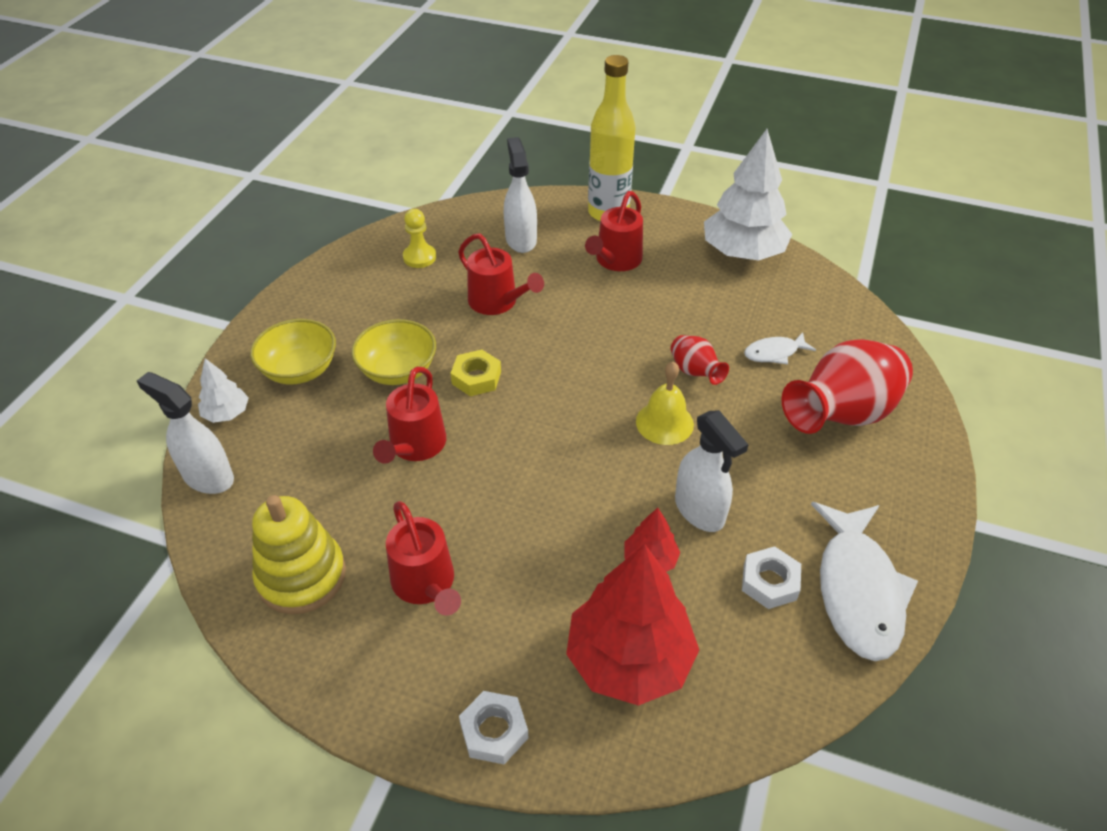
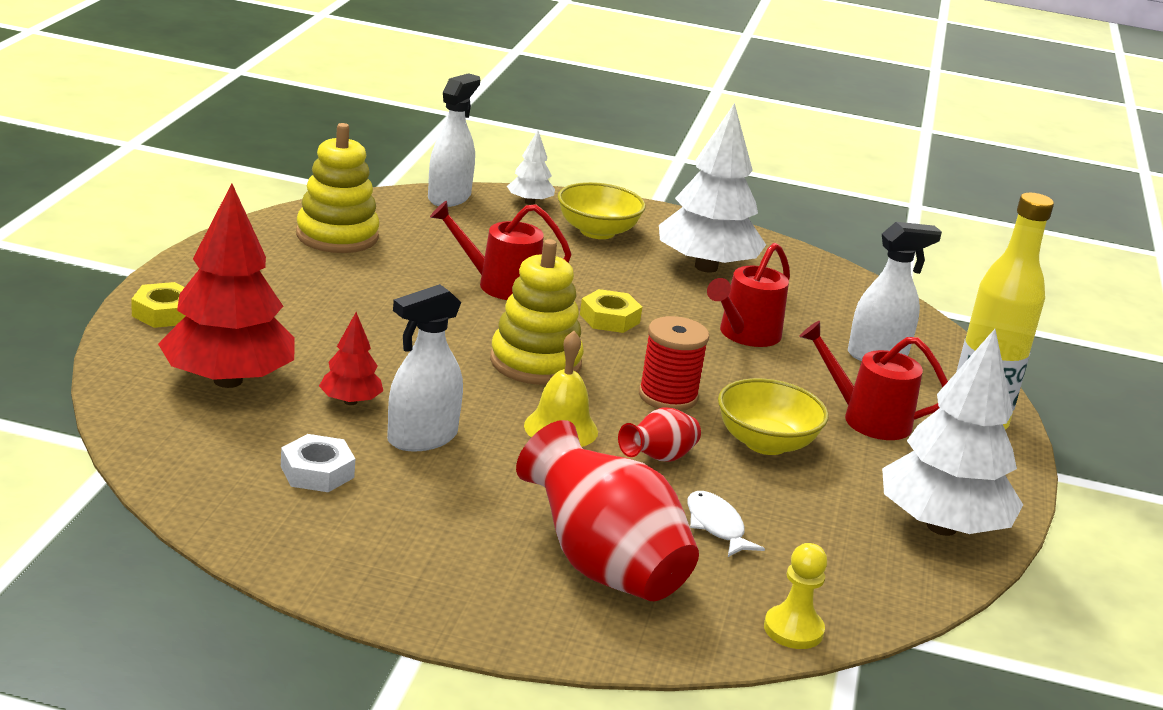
camera: 80 degrees right, 20 degrees down
(375, 308) = (706, 267): none -> white tree
(398, 370) = (609, 278): yellow bowl -> yellow bowl (765, 443)
(419, 257) = (809, 291): yellow pawn -> yellow pawn (793, 630)
(426, 584) = (325, 287): red watering can -> none
(494, 731) = (164, 313): white nut -> yellow nut
(561, 431) = (535, 362): none -> yellow stacking toy
(603, 357) = (668, 396): none -> red spool
(858, 590) = (301, 531): white fish -> none

